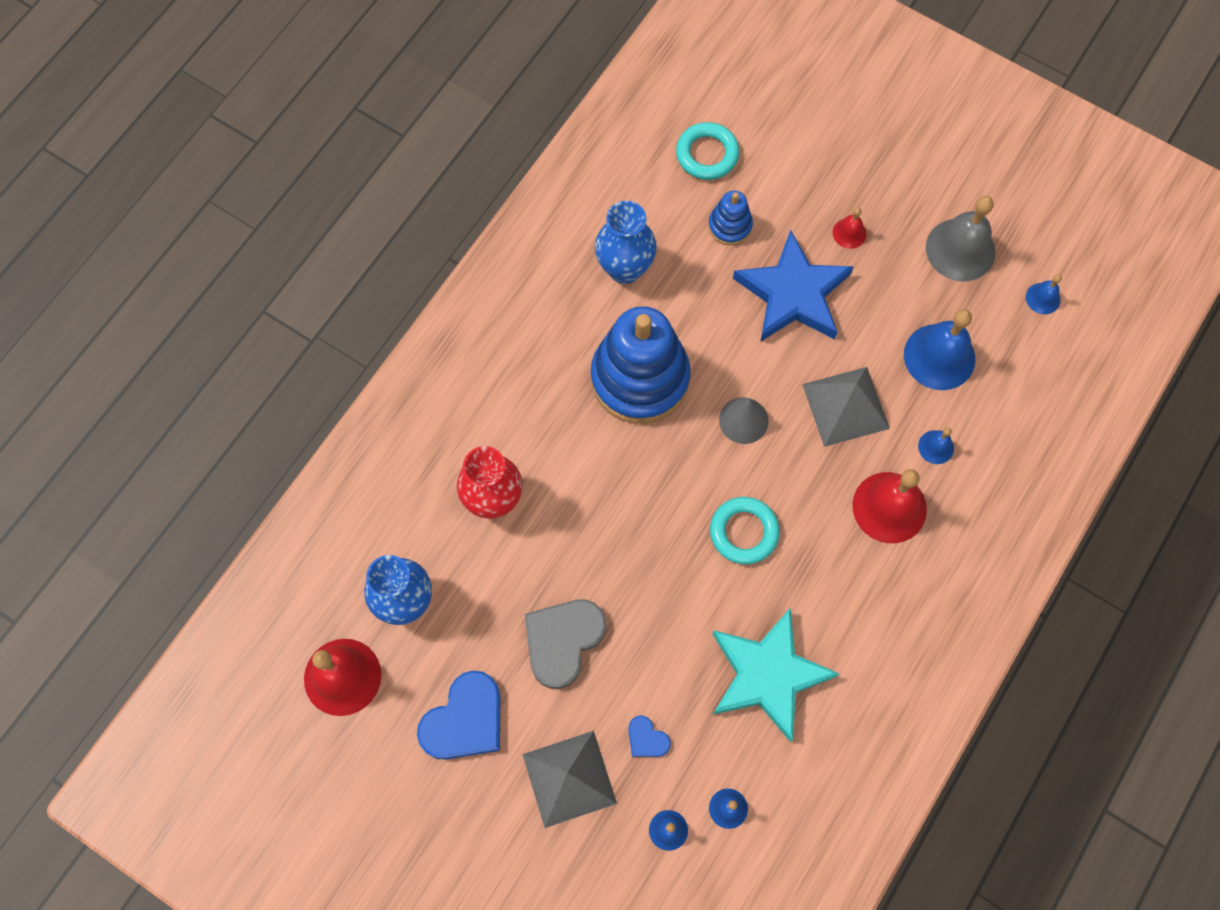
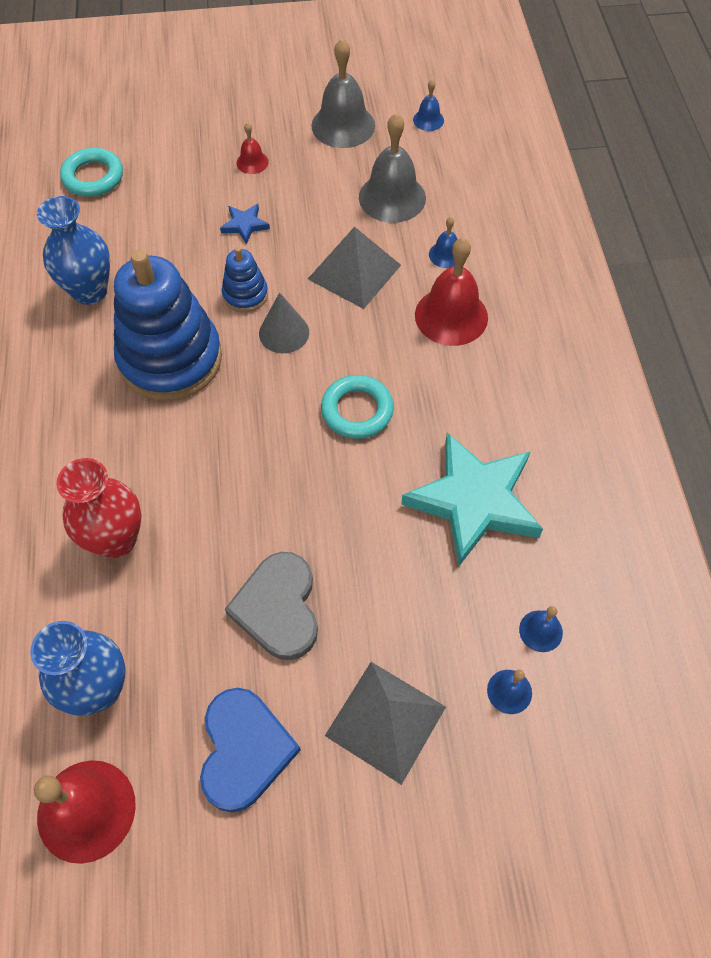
camera: 40 degrees left, 10 degrees down
(647, 739) = (423, 630): blue heart -> none
(730, 226) = (153, 211): blue stacking toy -> blue stacking toy (245, 295)
(793, 294) = (245, 225): blue star -> blue star, size x0.42
(939, 356) = (392, 197): blue bell -> grey bell

